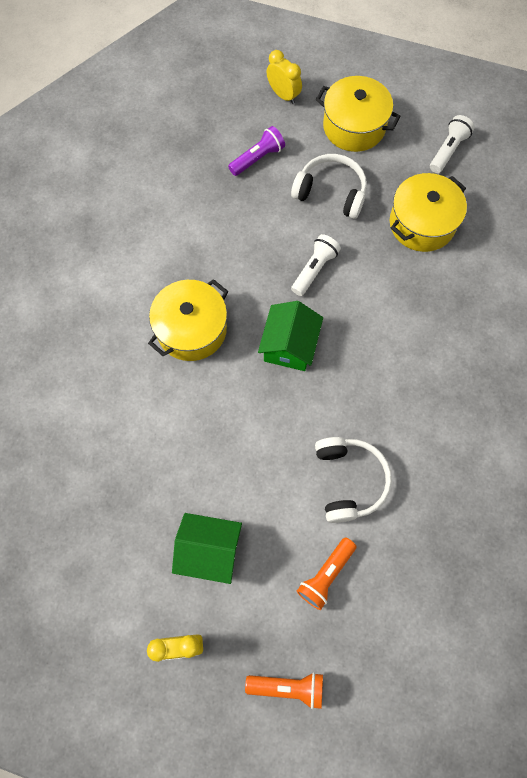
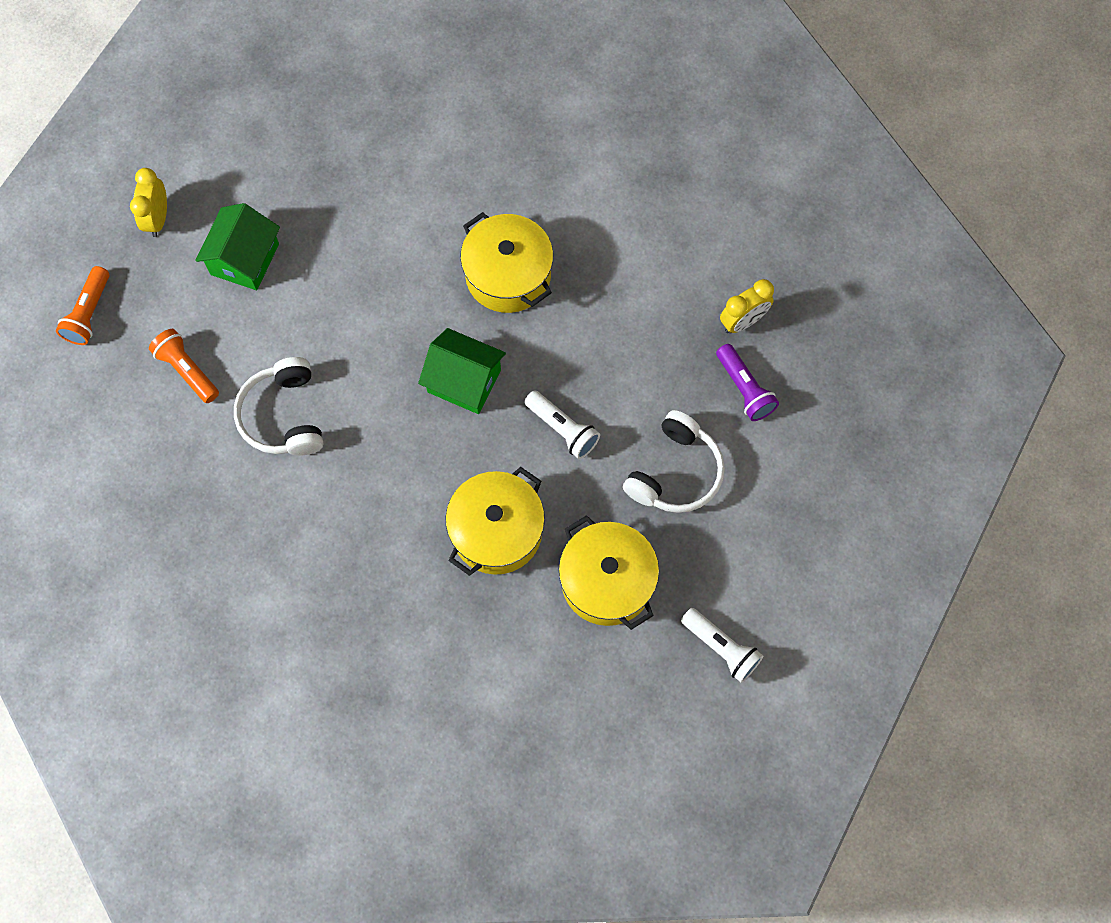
camera: 100 degrees right, 0 degrees up
(283, 95) = (847, 440): yellow clock -> yellow clock (743, 322)
(349, 480) = (283, 416): white headphones -> white headphones turned 75 degrees clockwise
(354, 126) = (780, 526): yellow pot -> yellow pot (497, 531)

